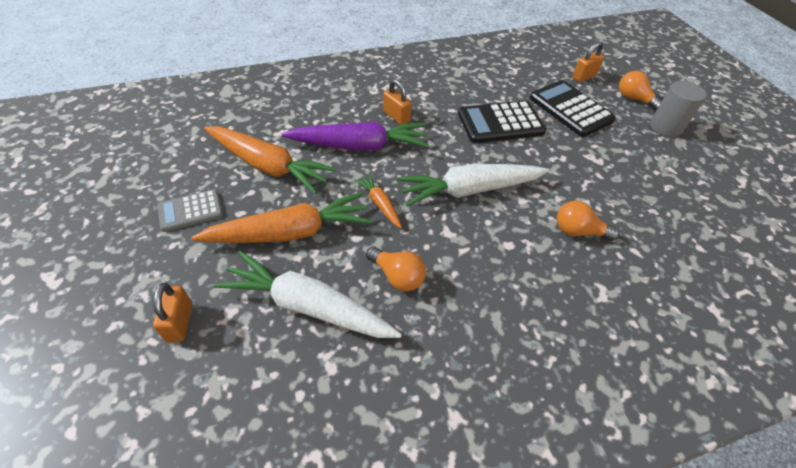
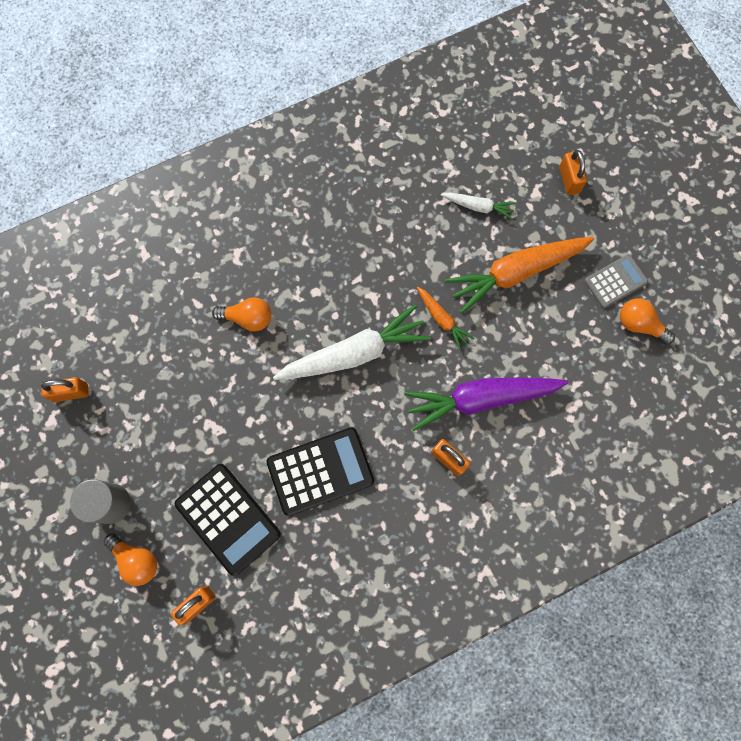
camera: 175 degrees right, 25 degrees up
(268, 166) = (567, 350): orange carrot -> none
(308, 306) = (478, 207): white carrot -> white carrot, size x0.49
(397, 276) = (412, 244): orange light bulb -> orange light bulb (639, 324)
(735, 197) = (71, 392): none -> orange padlock

